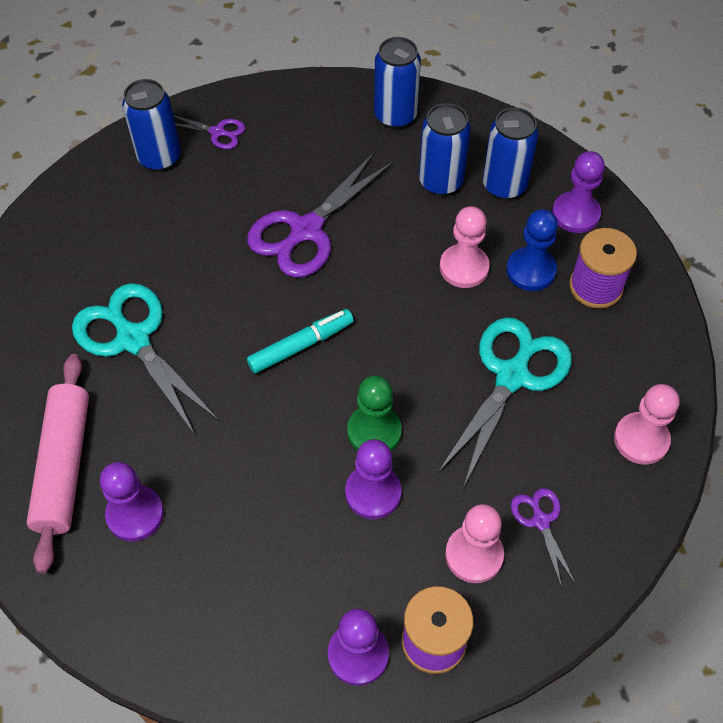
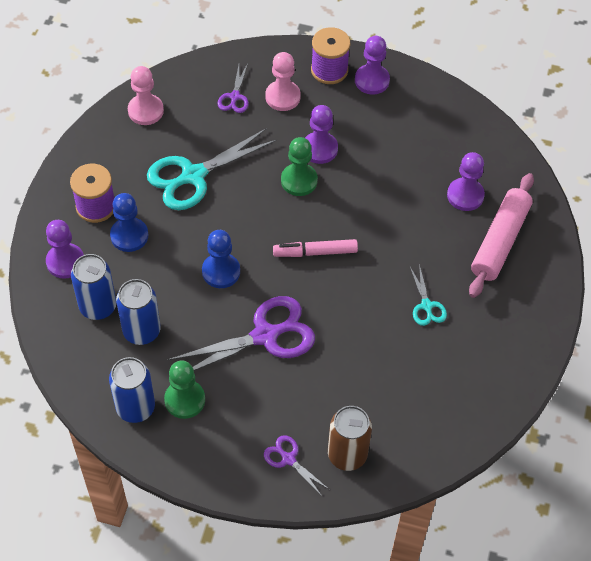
camera: 155 degrees left, 0 degrees up
(133, 339) = (426, 306): turquoise scissors -> turquoise scissors, size x0.49
(159, 158) = (347, 455): blue can -> brown can
(301, 346) = (315, 252): turquoise marker -> pink marker
(352, 140) = (185, 400): none -> green pawn
(398, 276) = (221, 271): none -> blue pawn
(464, 267) = (172, 257): pink pawn -> none

